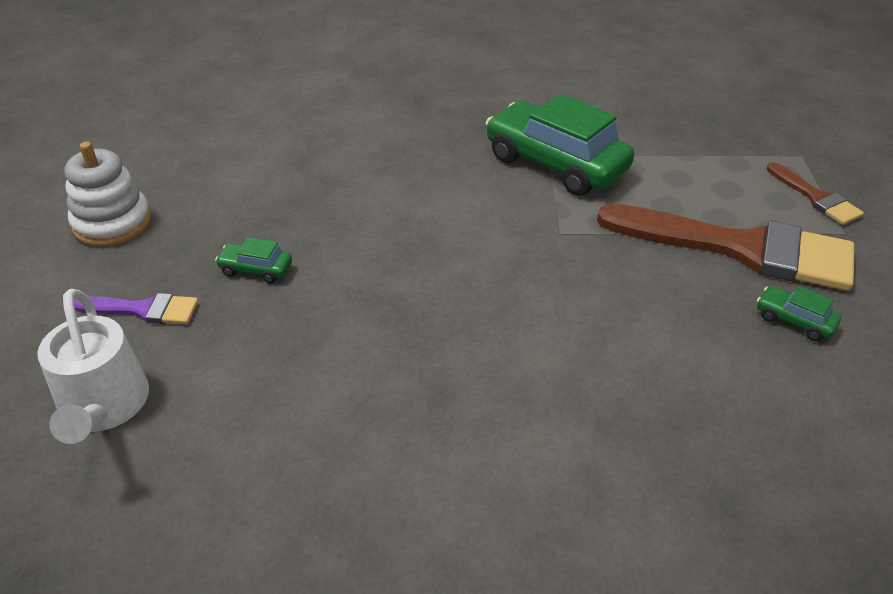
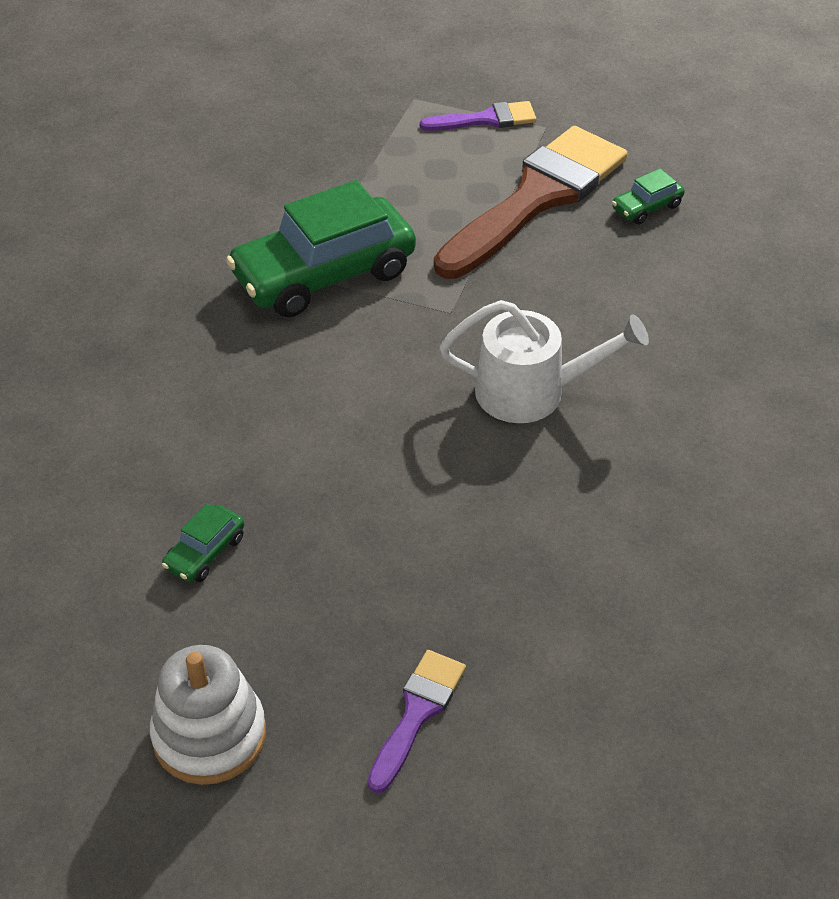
camera: 70 degrees left, 5 degrees up
(103, 406) = (573, 764): white watering can -> white watering can (531, 392)
(256, 269) = (390, 588): green car -> green car (205, 552)
(815, 197) = (486, 119): brown brush -> purple brush

